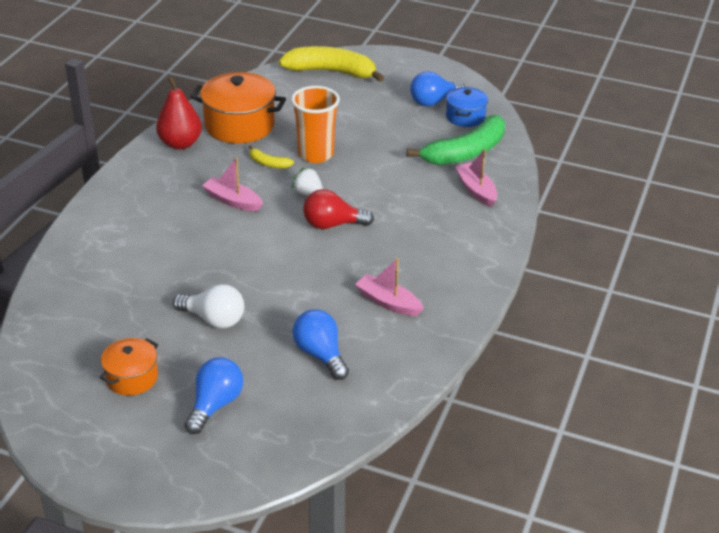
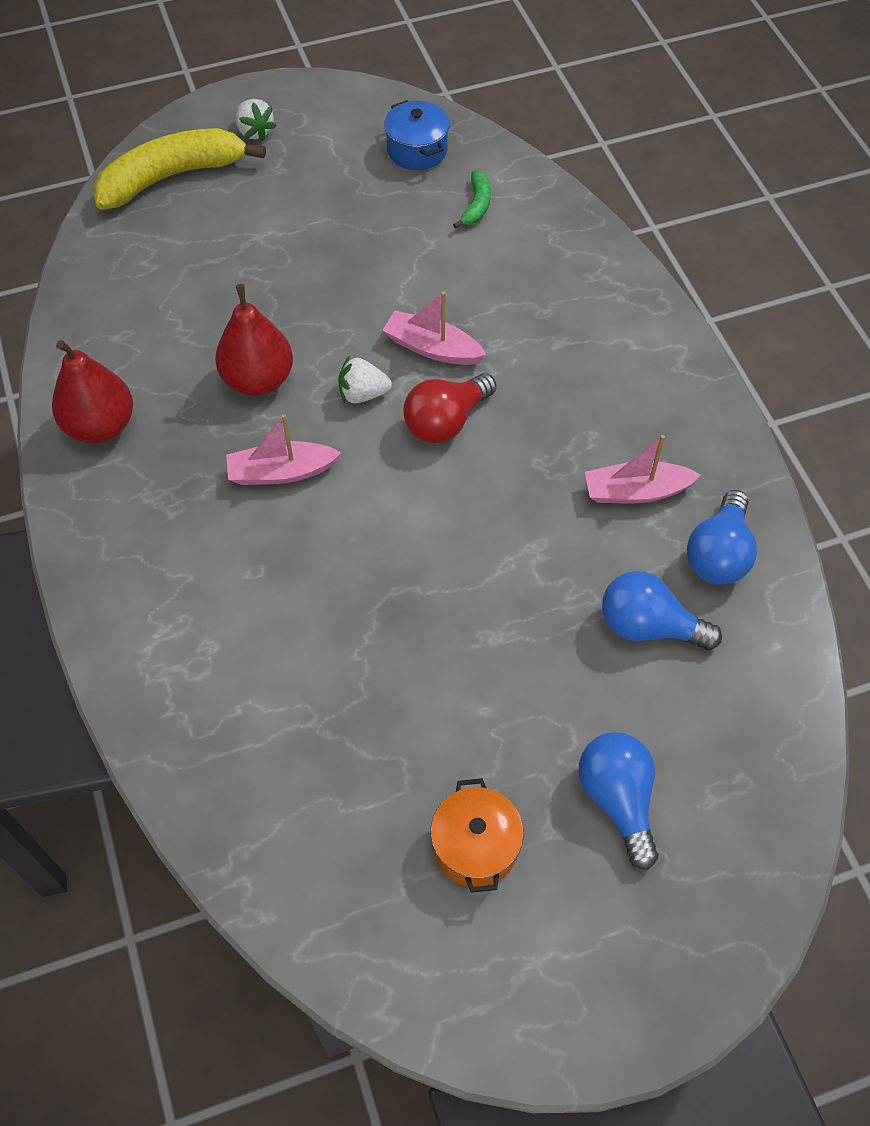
camera: 40 degrees left, 20 degrees up
(214, 319) = (470, 674): white light bulb -> none
(239, 125) = (148, 342): orange pot -> none
(268, 163) = (258, 380): yellow banana -> red pear
(315, 154) = (302, 325): orange cup -> none
(394, 73) = (255, 132): none -> white strawberry
(433, 101) = (353, 148): blue light bulb -> blue light bulb (718, 554)
(465, 152) = (476, 205): green banana -> green banana, size x0.45
(476, 190) = (549, 255): pink boat -> pink boat (432, 348)

